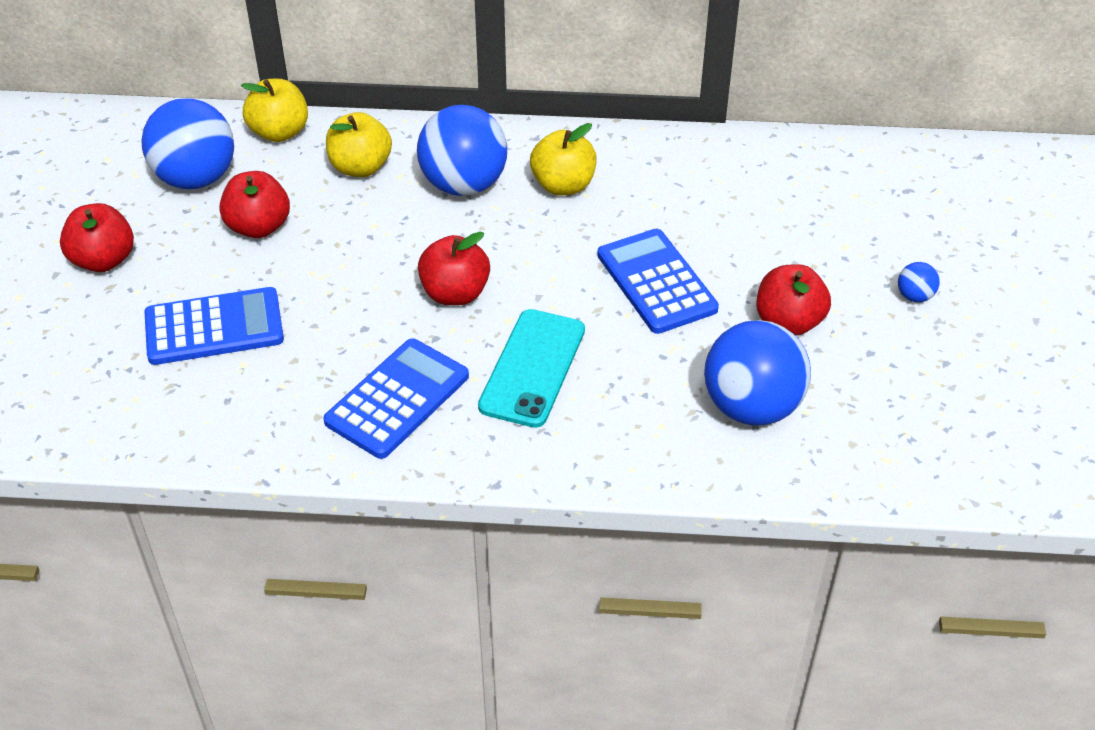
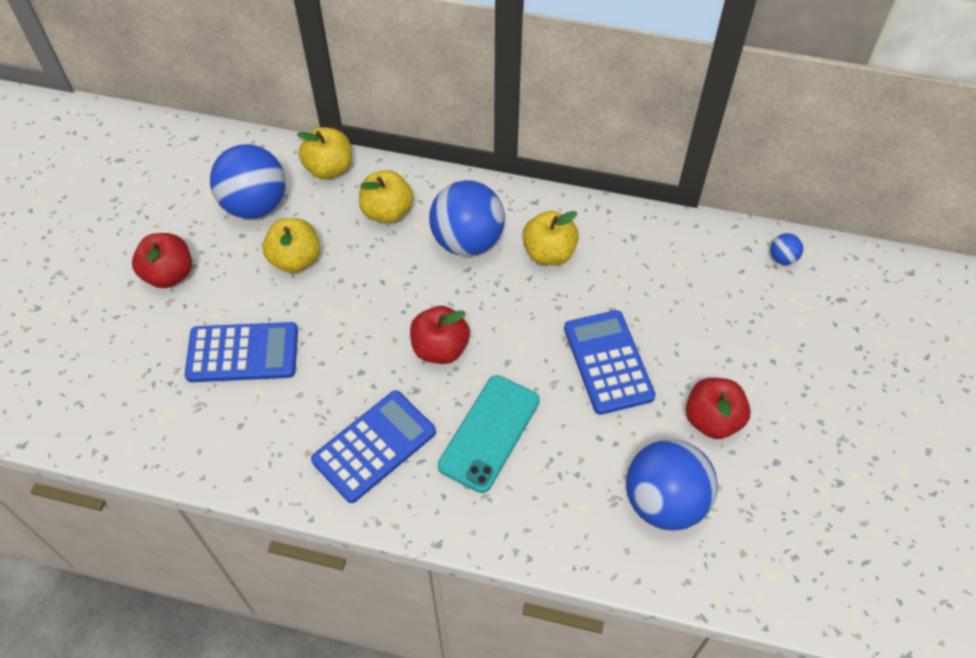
camera: 10 degrees right, 10 degrees up
(259, 227) = (295, 260): red apple -> yellow apple
(914, 296) = (826, 410): blue ball -> blue ball (782, 258)

